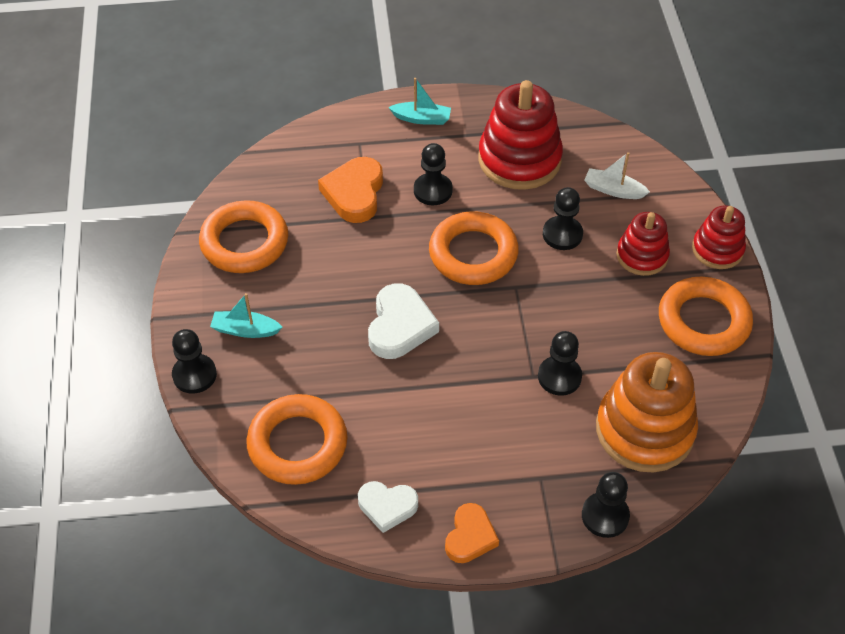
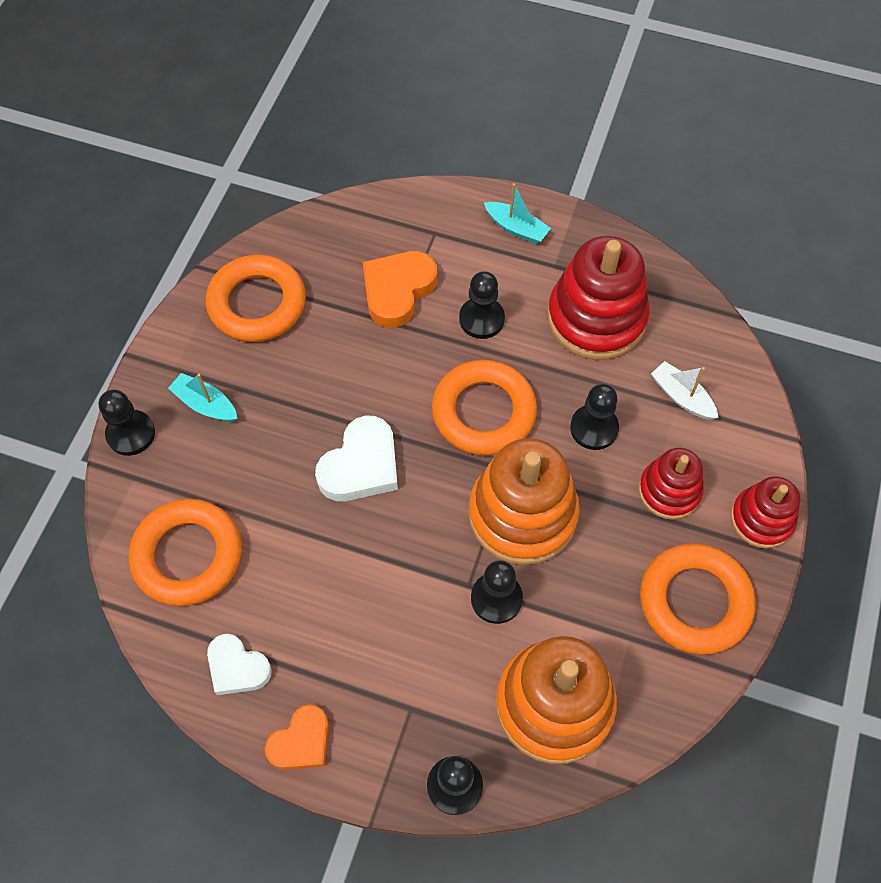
camera: 25 degrees right, 10 degrees up
(544, 312) = (522, 514): none -> orange stacking toy

